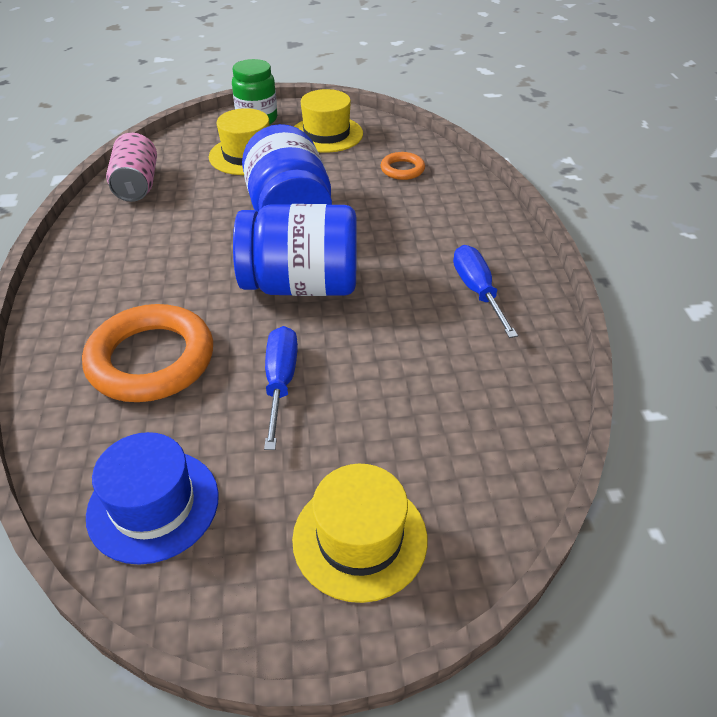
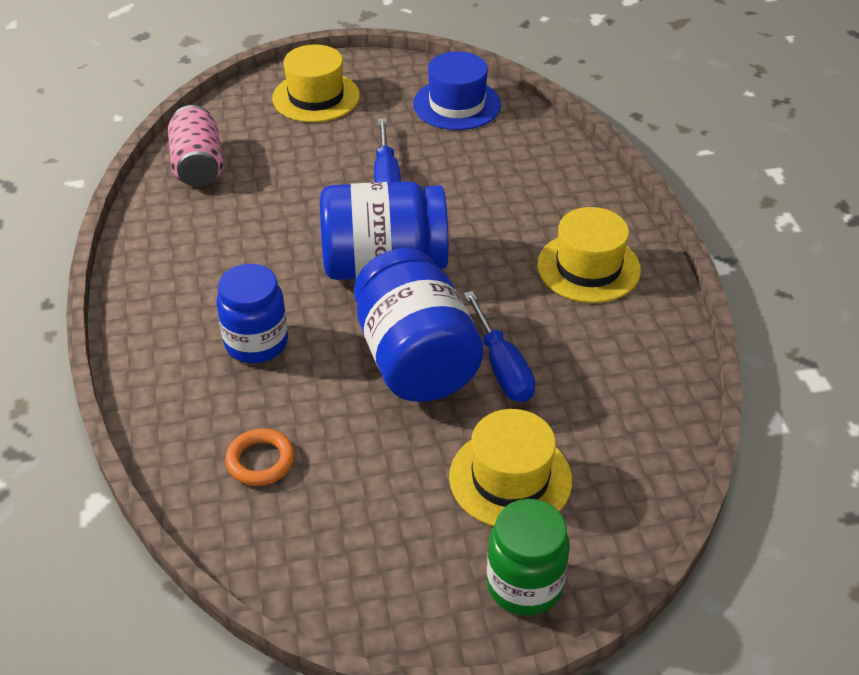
camera: 175 degrees right, 0 degrees up
(137, 185) = (646, 401): pink can -> pink can (198, 166)
(151, 360) = (505, 188): orange ring -> none
(326, 134) = (388, 546): yellow hat -> yellow hat (588, 267)
(413, 232) = (256, 343): none -> blue jar
(477, 292) = (195, 269): blue screwdriver -> blue screwdriver (502, 366)

